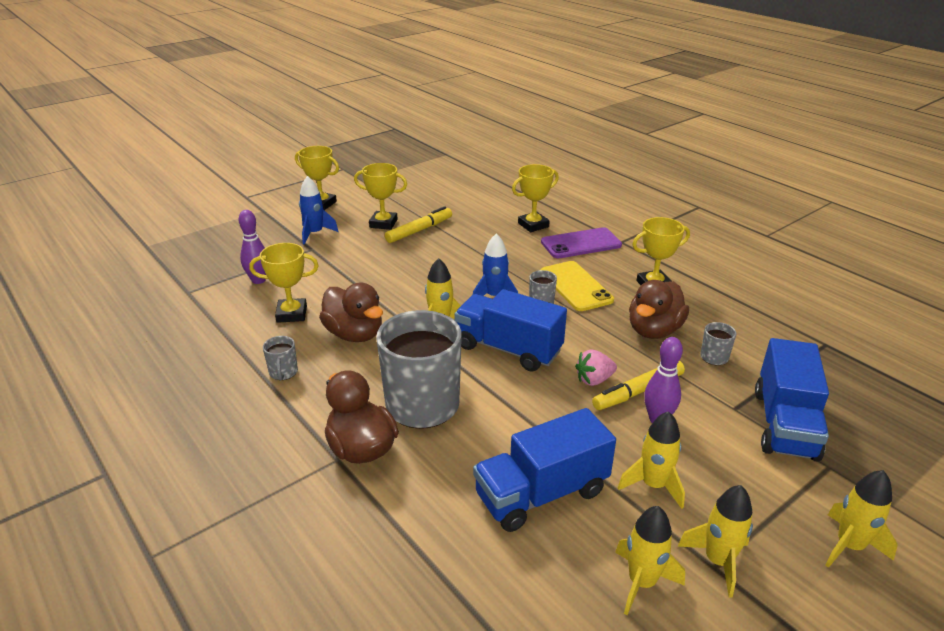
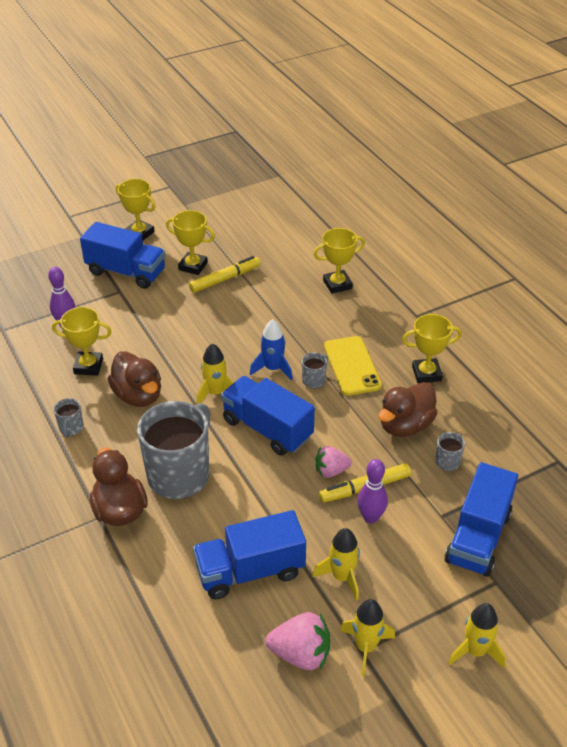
camera: 10 degrees right, 10 degrees up
(315, 233) = (126, 272): blue rocket -> blue truck
(581, 244) = (376, 314): purple phone -> none
(641, 582) = (301, 654): yellow rocket -> pink strawberry

